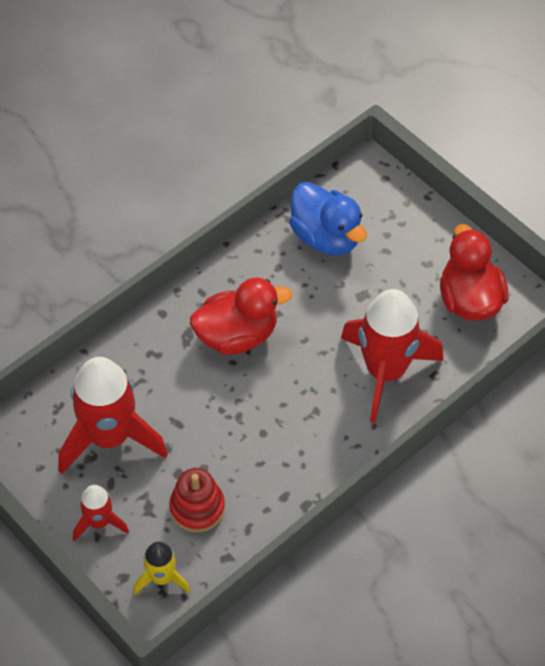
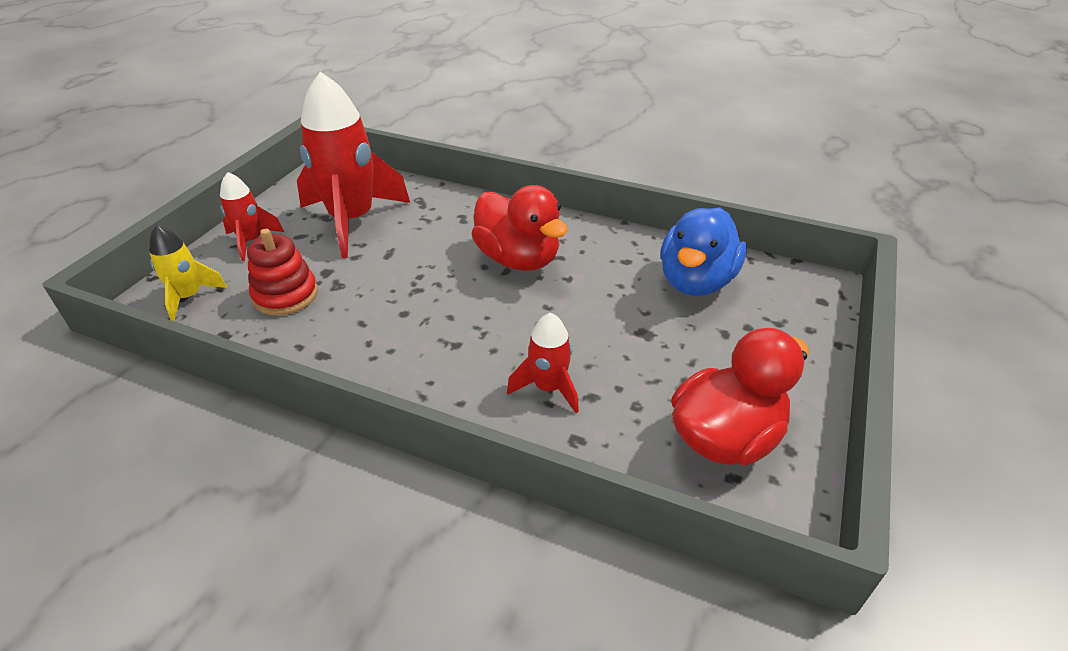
camera: 65 degrees right, 15 degrees down
(385, 372) = (548, 388): red rocket -> red rocket, size x0.50

